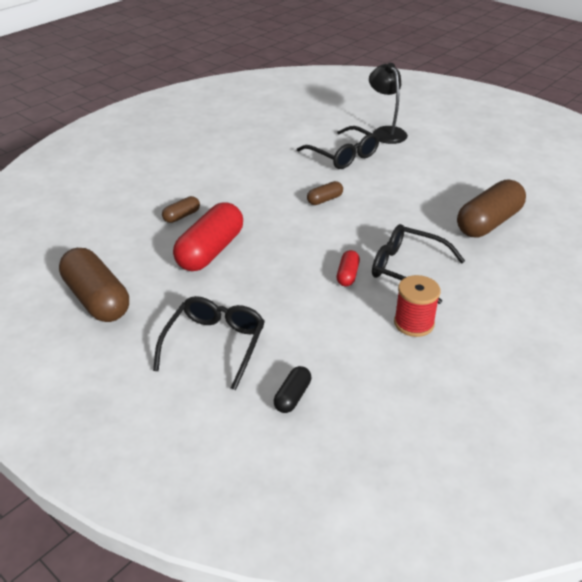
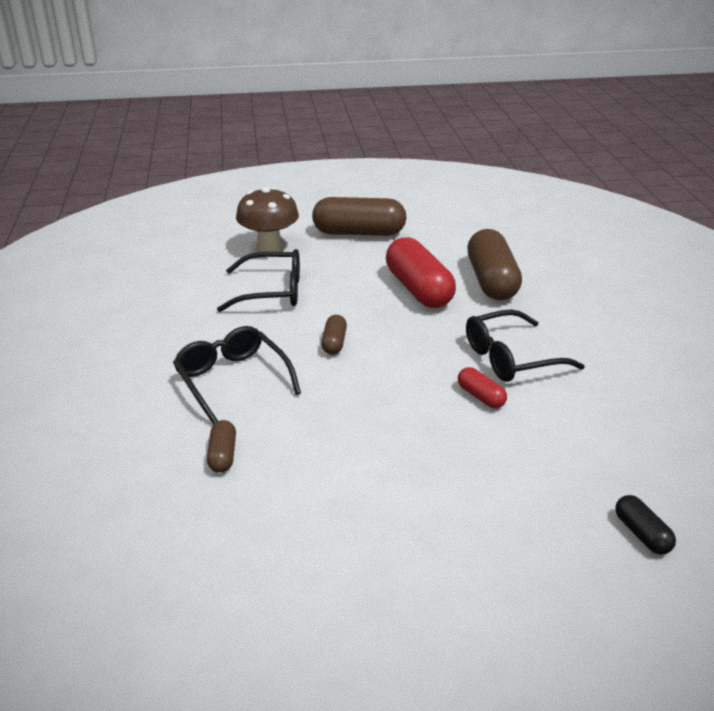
camera: 50 degrees left, 5 degrees down
(97, 299) = (306, 617): brown capsule -> brown capsule (359, 233)
(210, 251) = (324, 467): red capsule -> red capsule (418, 289)
(214, 345) = (505, 551): black glasses -> black glasses (232, 381)
(386, 132) = (269, 248): black lamp -> brown mushroom
(414, 323) = (596, 398): red spool -> none

